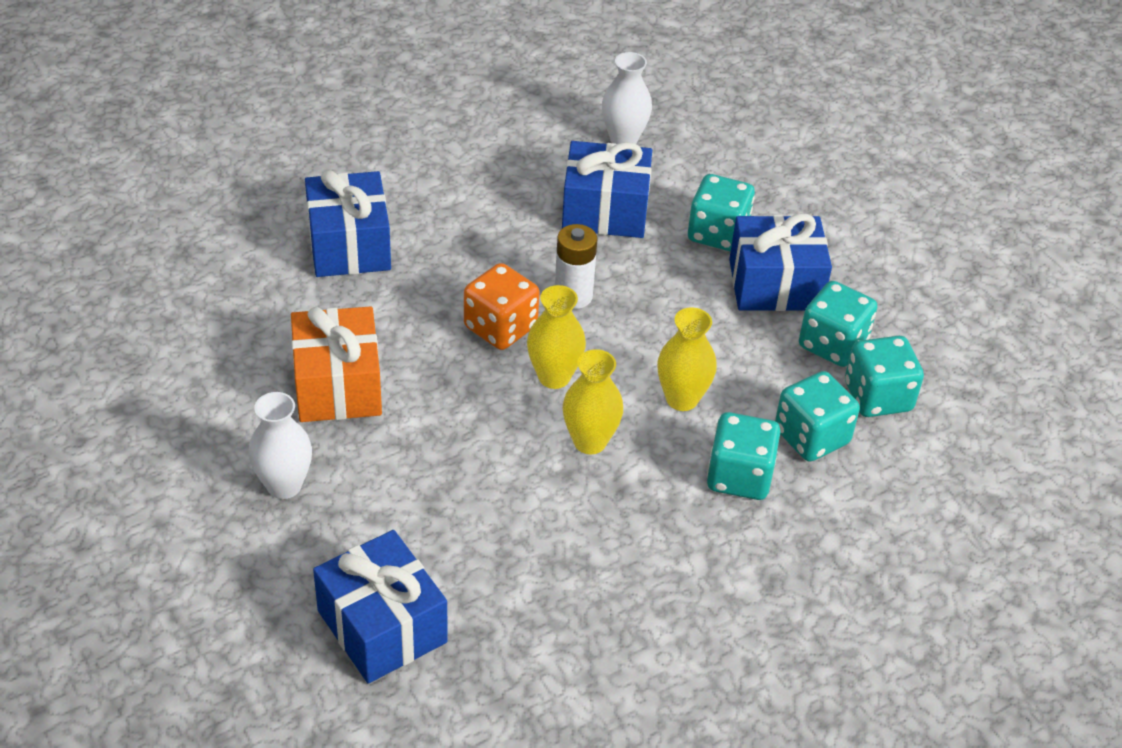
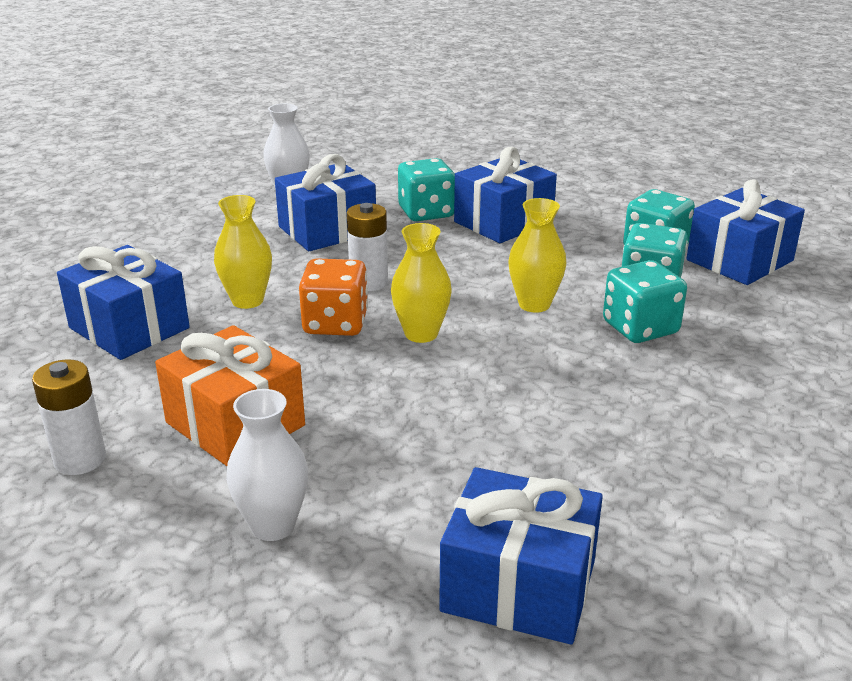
camera: 35 degrees left, 15 degrees down
(219, 357) = (80, 459): none -> white battery
(590, 441) = (505, 359): yellow vase -> yellow vase (247, 301)
(832, 344) = (586, 235): turquoise dice -> none
(941, 457) = (739, 260): none -> blue gift

